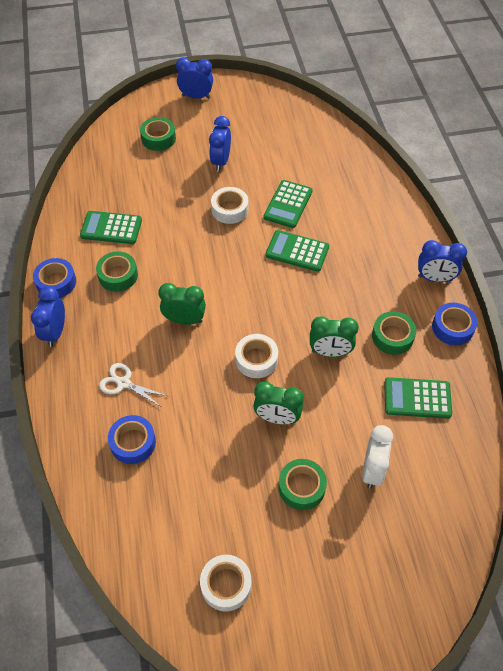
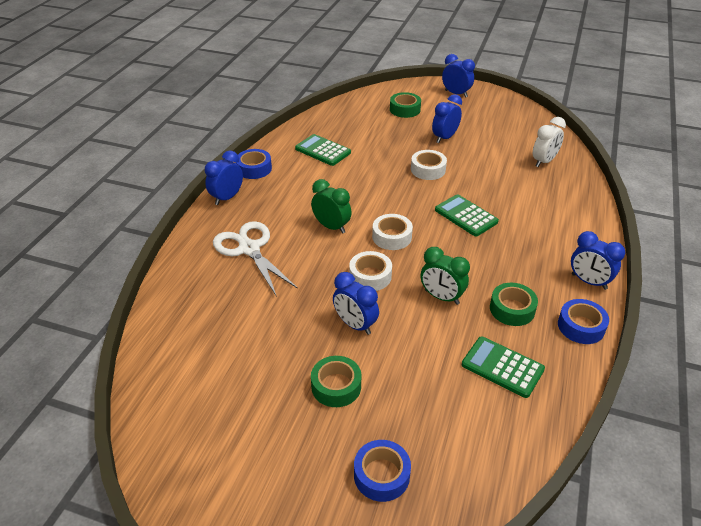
camera: 30 degrees right, 15 degrees down
(118, 275) = (303, 180): green tape -> none
(123, 383) = (249, 249): white scissors -> white scissors, size x1.73
(133, 442) = (222, 290): blue tape -> blue tape (381, 475)
(226, 585) = (210, 428): white tape -> white tape (392, 237)
(277, 418) = (355, 325): green clock -> blue clock
(288, 204) = (482, 182): green calculator -> none
(372, 470) = (413, 404): white clock -> white clock (544, 161)

